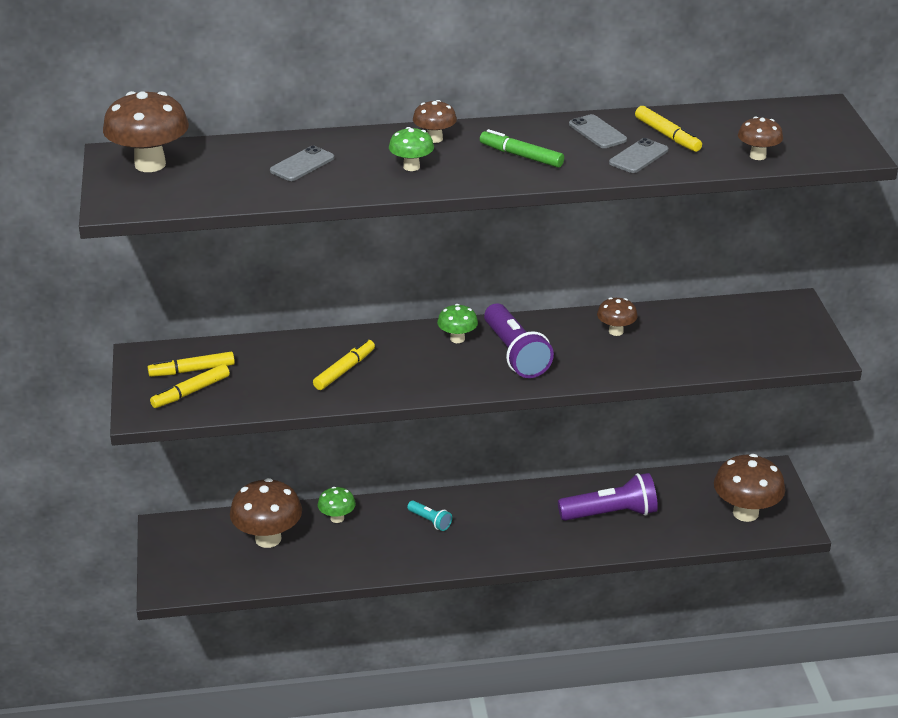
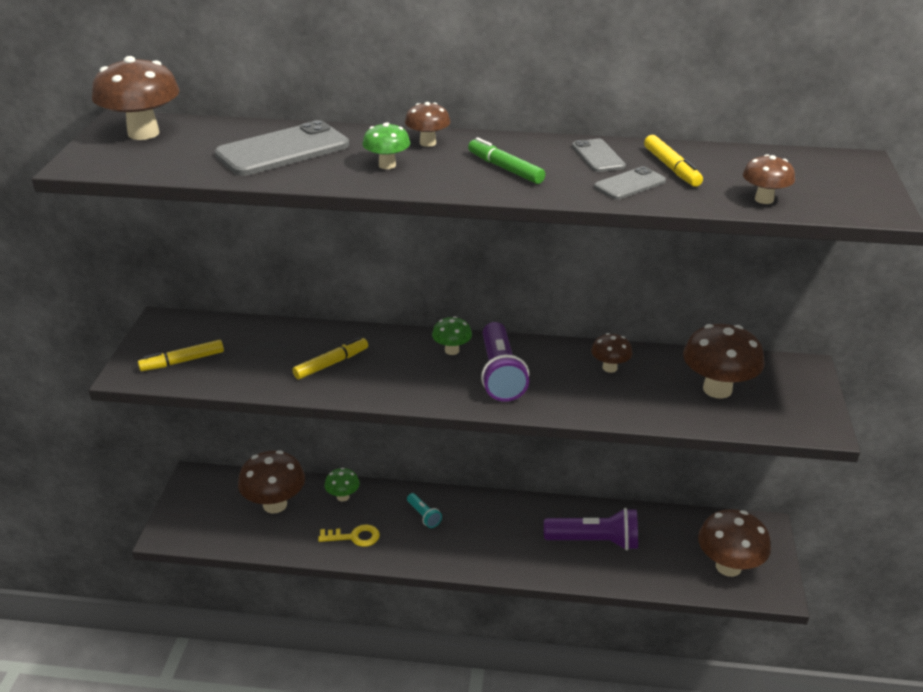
camera: 15 degrees right, 0 degrees up
(192, 370) = (196, 341): yellow marker -> none
(302, 164) = (283, 150): grey phone -> grey phone, size x1.88
(367, 554) = (354, 537): none -> yellow key
(721, 335) = (717, 389): none -> brown mushroom

